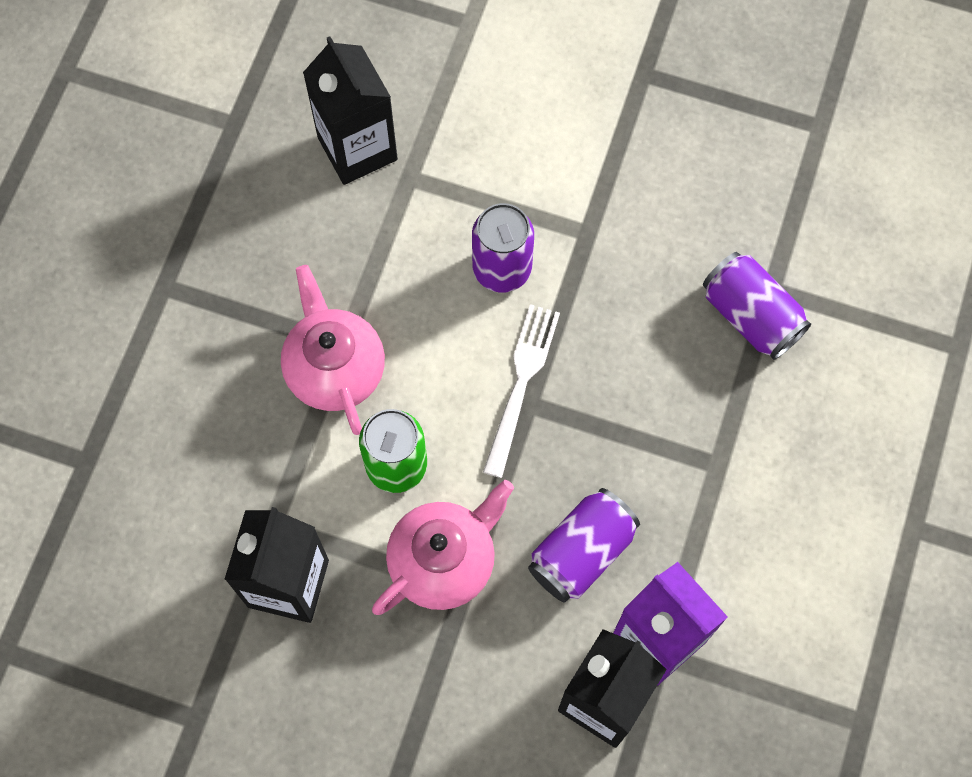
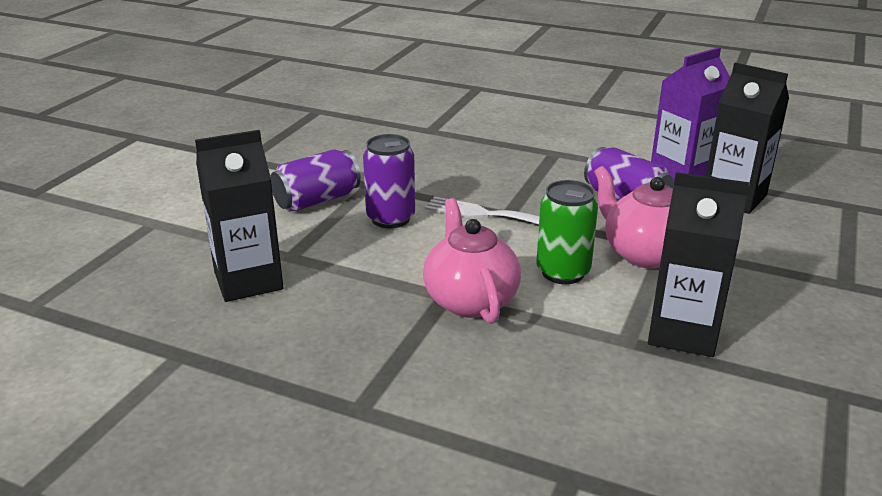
camera: 85 degrees left, 40 degrees down
(335, 369) = (470, 300): pink teapot -> pink teapot turned 90 degrees clockwise
(751, 316) = (448, 137): purple can -> purple can (317, 200)

